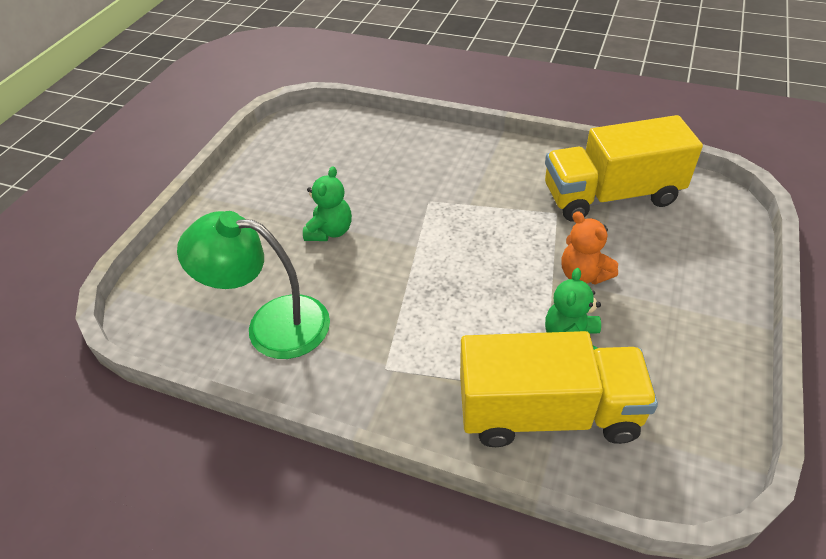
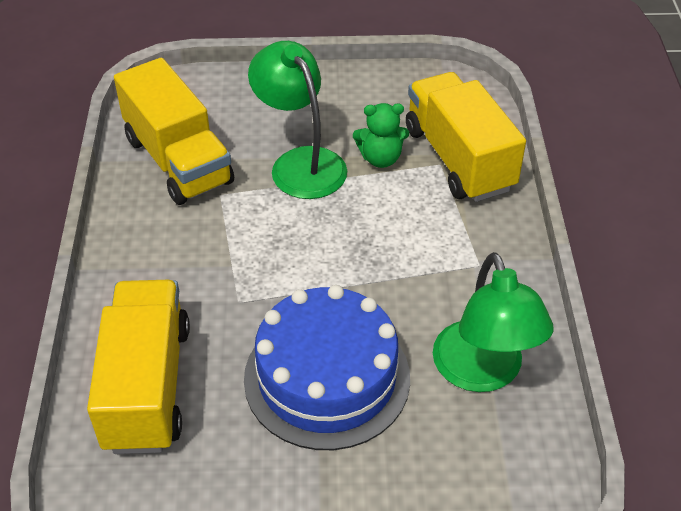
camera: 115 degrees left, 0 degrees up
(330, 231) = (327, 377): green teddy bear -> blue cake
(380, 148) = (147, 386): none -> yellow truck
(583, 274) = (300, 163): orange teddy bear -> green lamp

